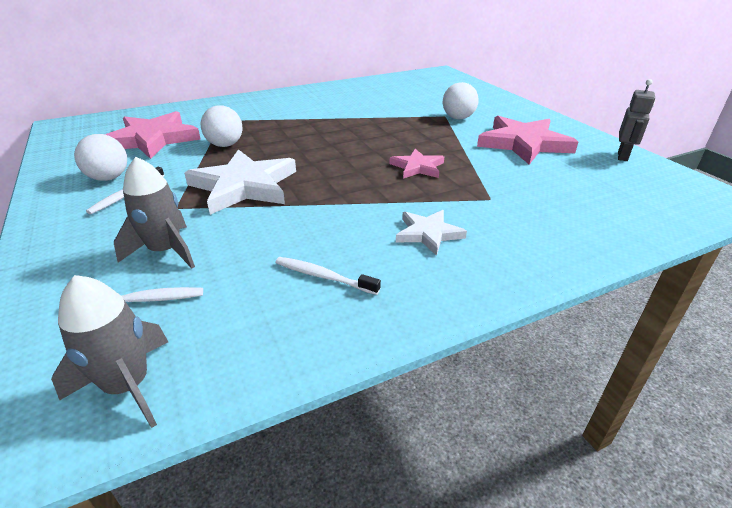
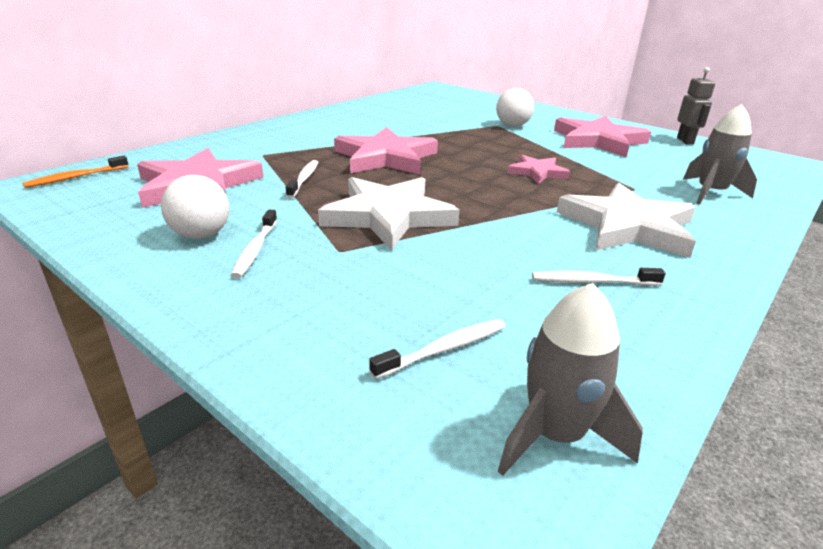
camera: 25 degrees left, 5 degrees down
(92, 122) = (76, 177): none -> orange toothbrush
(166, 251) = (395, 296): grey rocket -> grey rocket (710, 193)
(225, 145) = (304, 179): white ball -> white toothbrush
(308, 135) = (385, 157): none -> pink star
(428, 234) = (627, 226): white star -> white star, size x1.84

